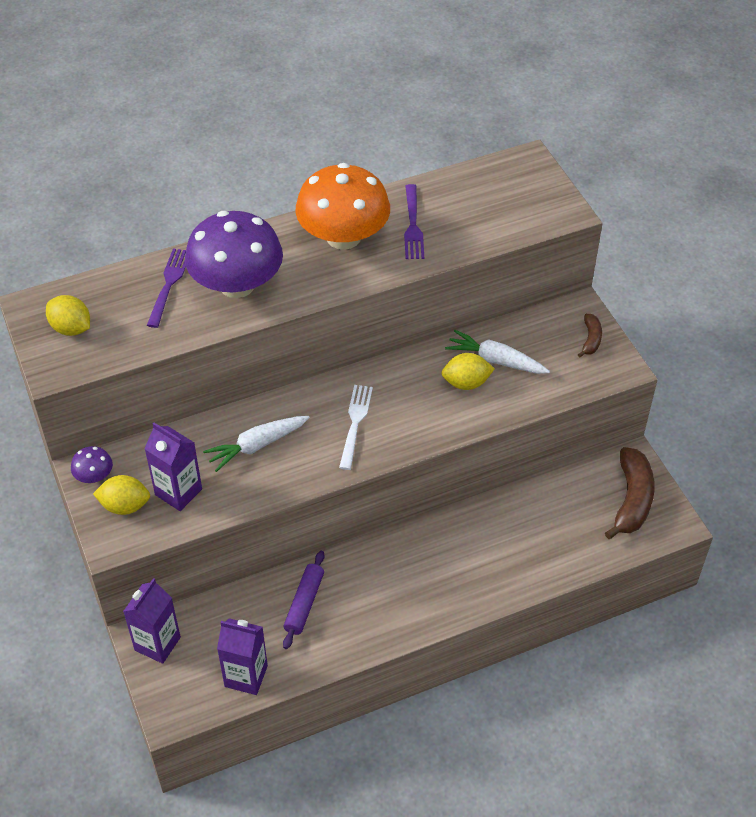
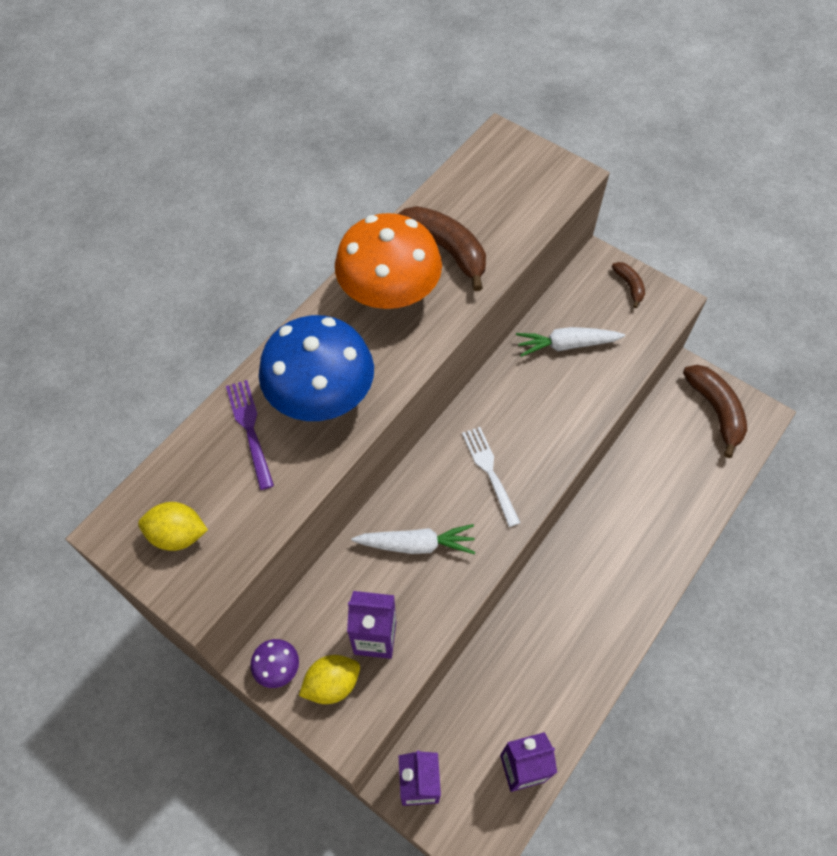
camera: 30 degrees left, 10 degrees up
(237, 284) = (321, 395): purple mushroom -> blue mushroom
(257, 445) = (416, 544): white carrot -> white carrot turned 120 degrees counterclockwise
(304, 603) = (523, 662): purple rolling pin -> none
(412, 225) = (445, 250): purple fork -> brown banana
(466, 383) = (557, 380): yellow lemon -> none

